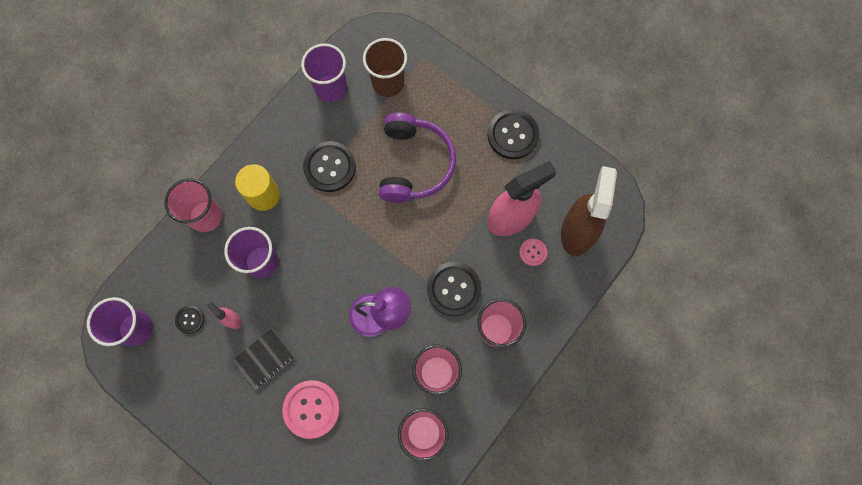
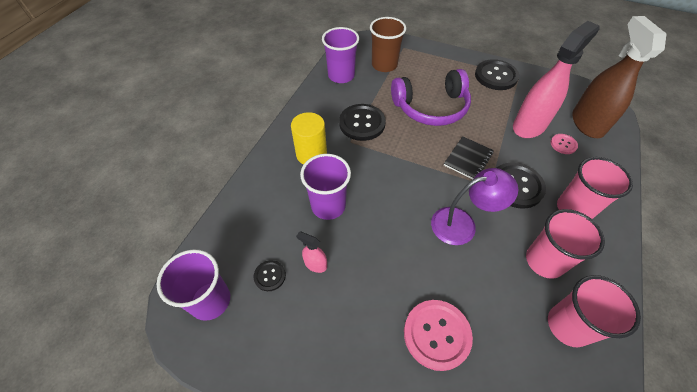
camera: 15 degrees left, 20 degrees down
(205, 216) = (261, 181): pink cup -> none
(264, 359) = (363, 295): black notebook -> black notebook (468, 159)
(414, 164) = (431, 107): purple headphones -> purple headphones turned 90 degrees clockwise

